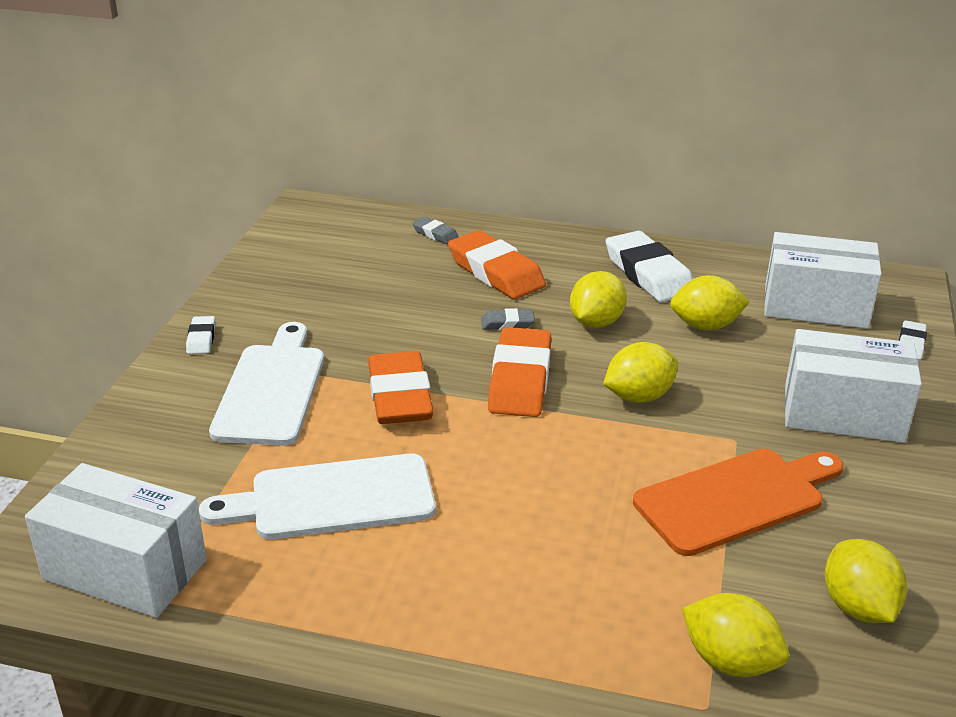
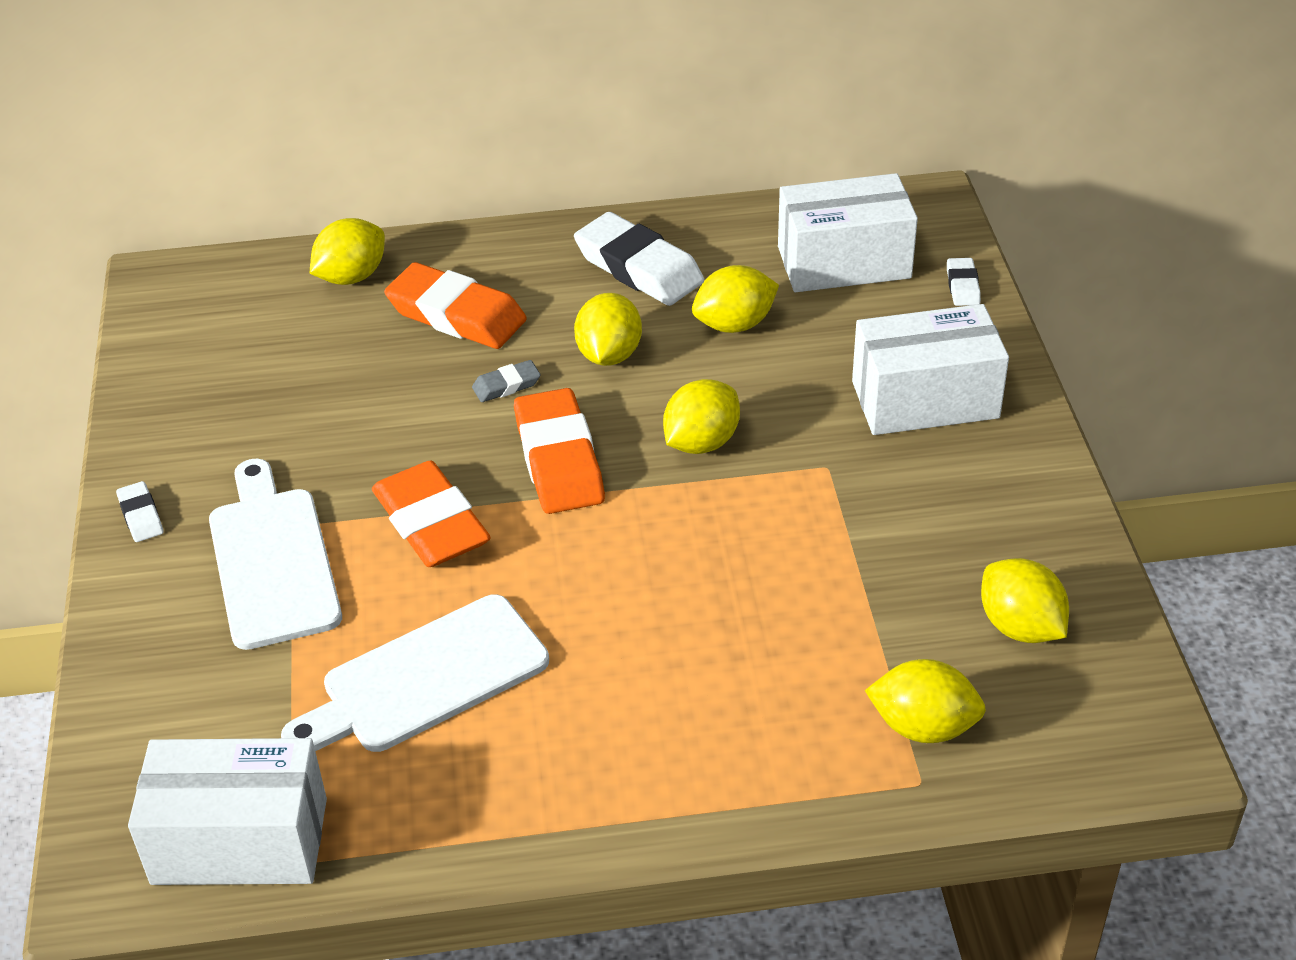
camera: 20 degrees left, 10 degrees up
(435, 234) = (351, 277): grey eraser -> yellow lemon
(735, 499) = (856, 540): orange cutting board -> none

